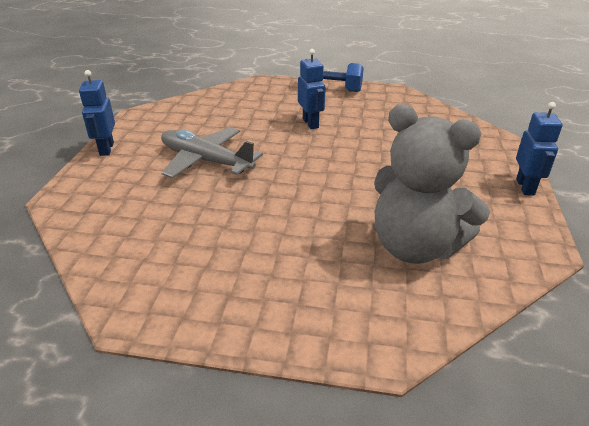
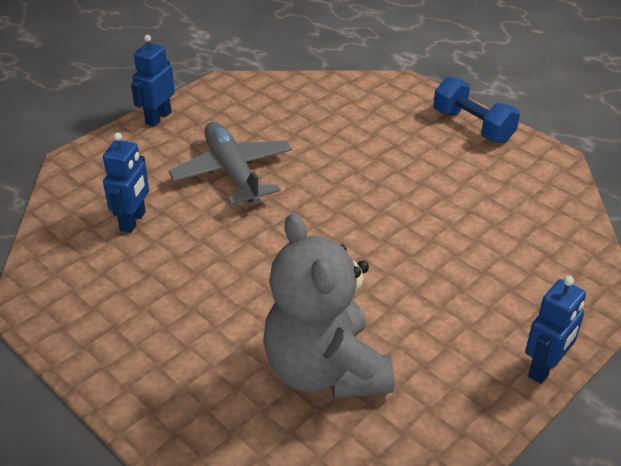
camera: 35 degrees right, 5 degrees up
(310, 123) = (391, 168): blue robot -> blue robot (133, 221)

